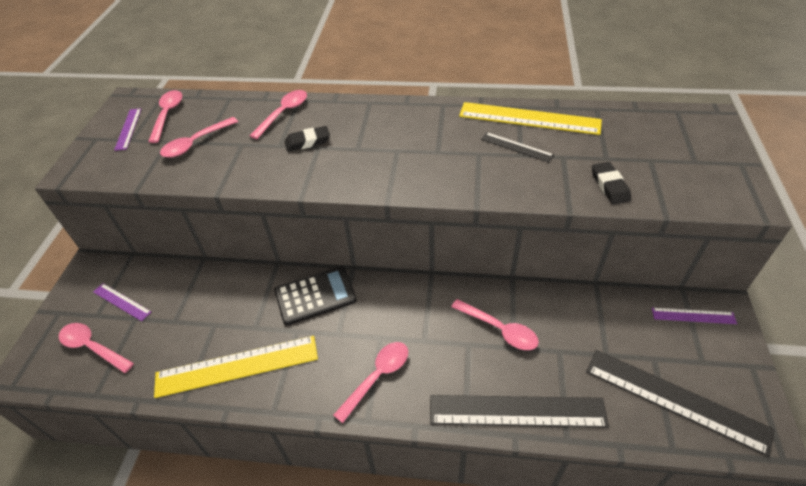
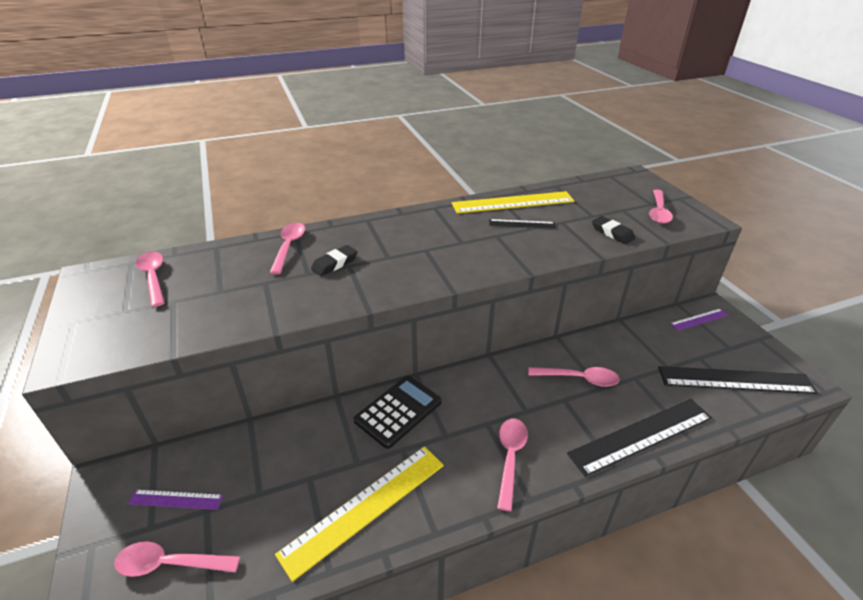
camera: 30 degrees left, 10 degrees down
(128, 129) = (112, 301): purple ruler -> none
(195, 143) = (211, 294): pink spoon -> pink spoon (658, 212)

